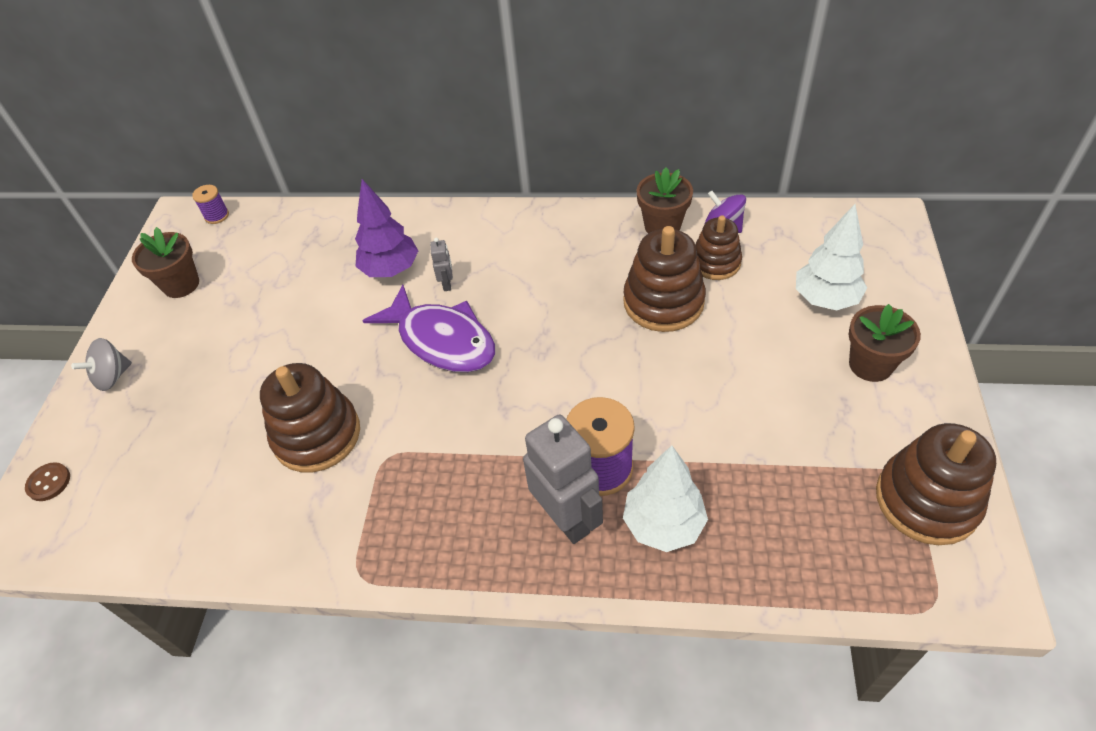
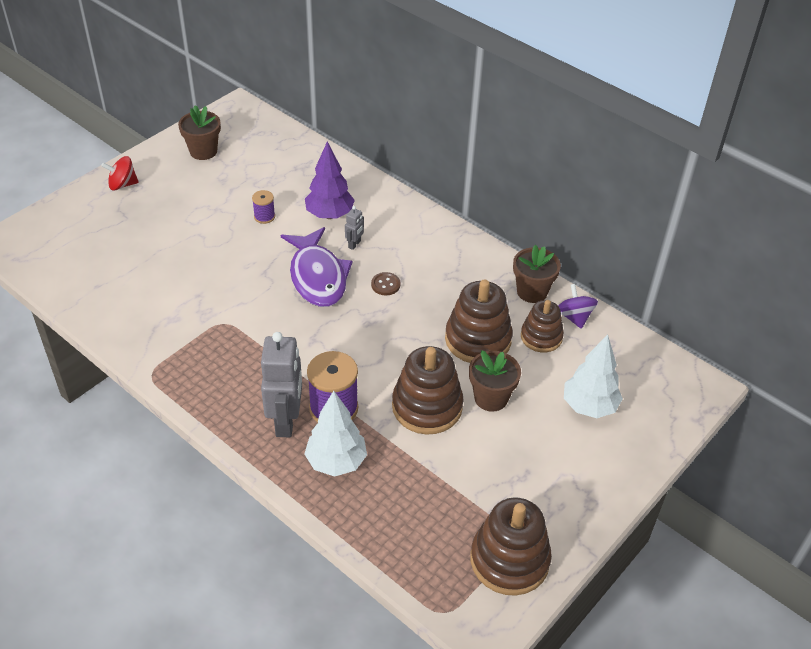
camera: 30 degrees right, 5 degrees down
(49, 482) = (46, 224): brown button -> brown button (385, 285)
(112, 377) = (122, 185): grey spinning top -> red spinning top
(217, 216) = (260, 119): purple spool -> purple spool (264, 217)
(317, 435) = (197, 286): brown stacking toy -> brown stacking toy (427, 406)
(870, 364) = (570, 464): brown flower pot -> brown flower pot (491, 398)

